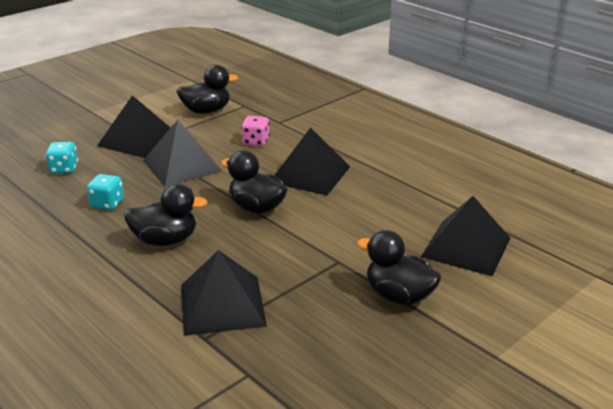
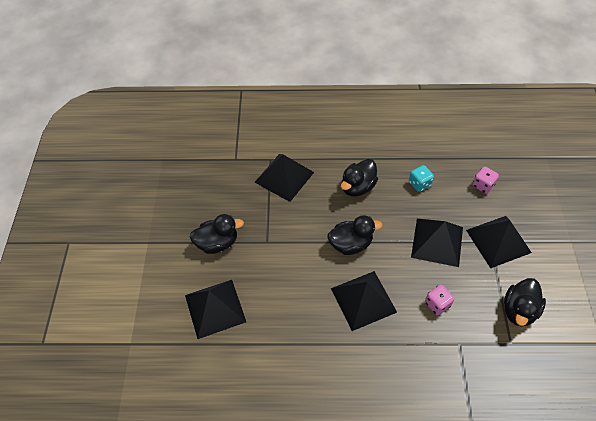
camera: 135 degrees right, 25 degrees up
(64, 169) = (483, 185): turquoise dice -> pink dice

